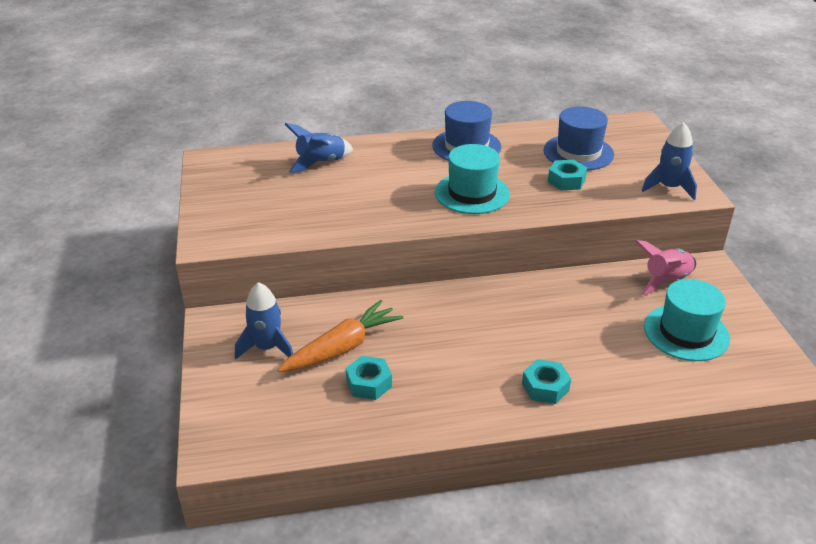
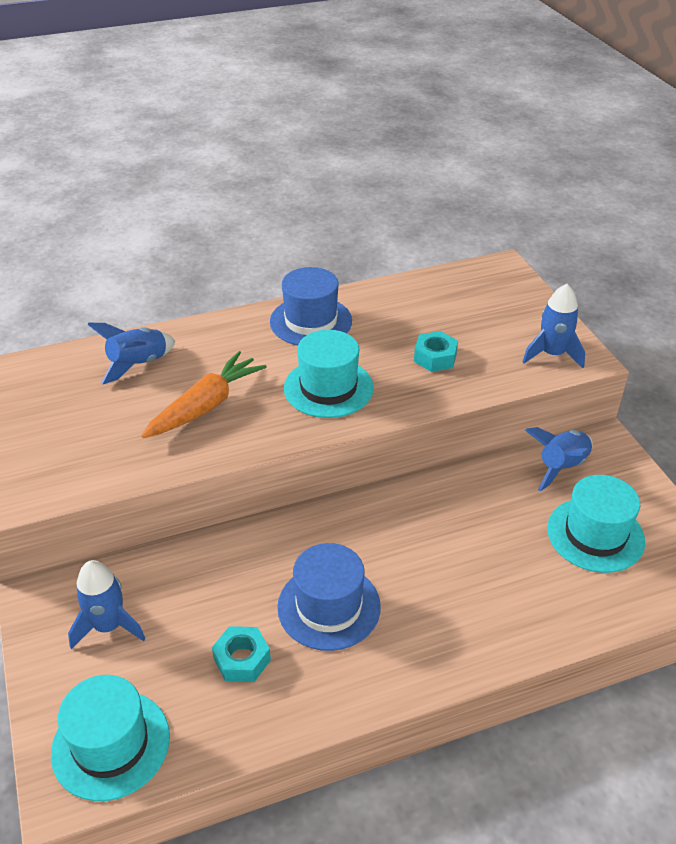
camera: 10 degrees left, 5 degrees up
(255, 426) = (111, 744): none -> turquoise hat
(342, 348) = (202, 612): orange carrot -> orange carrot (206, 406)
(545, 387) = (450, 633): turquoise nut -> none
(578, 152) = (442, 316): blue hat -> blue hat (329, 606)
(666, 280) = (561, 467): pink rocket -> blue rocket

